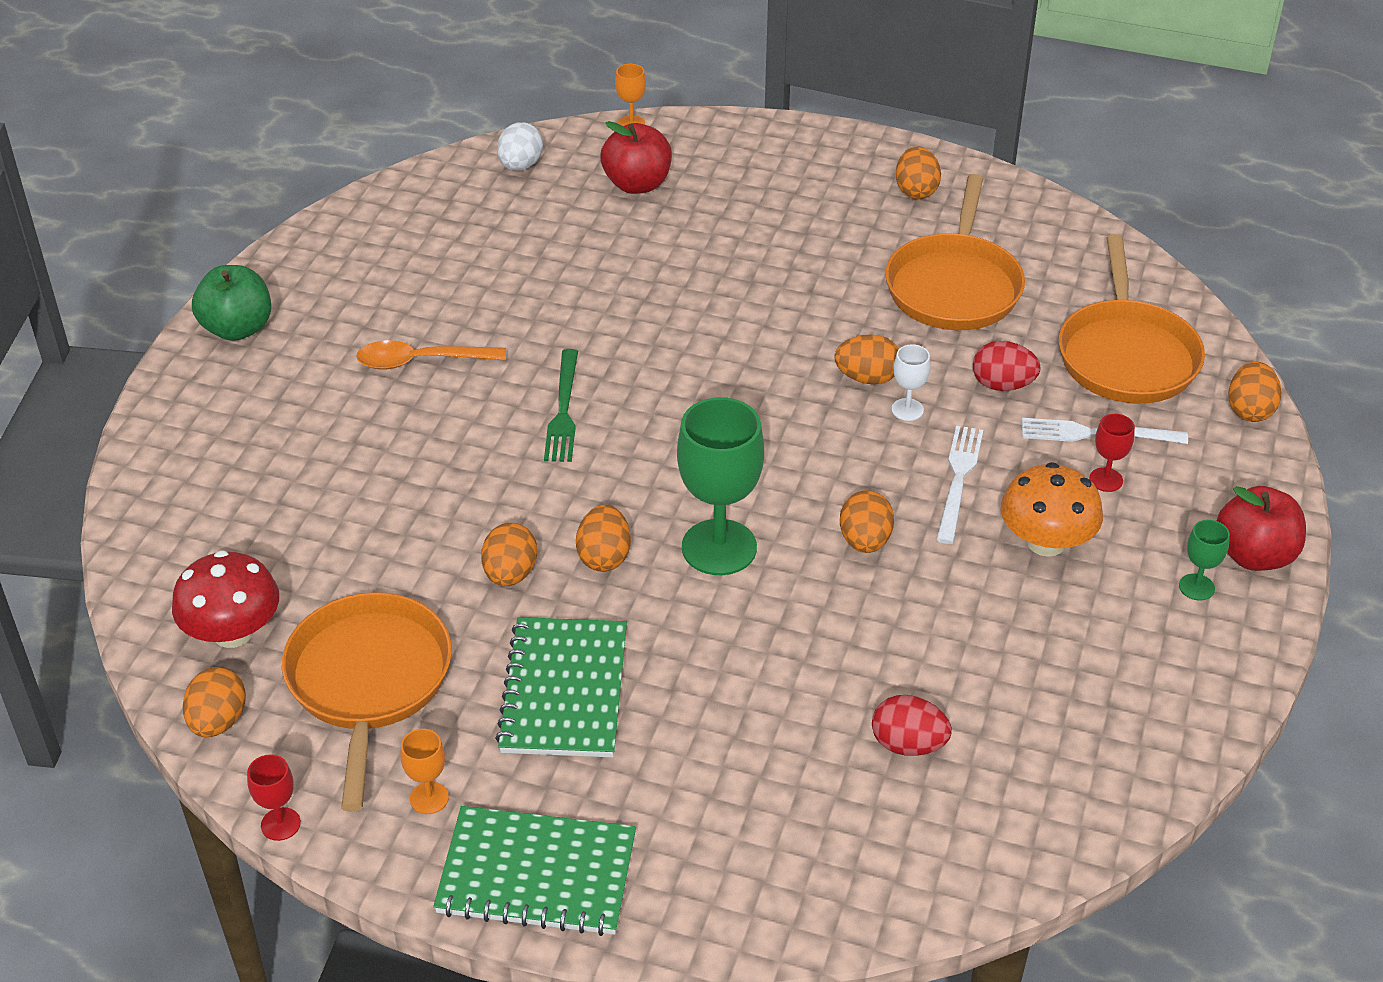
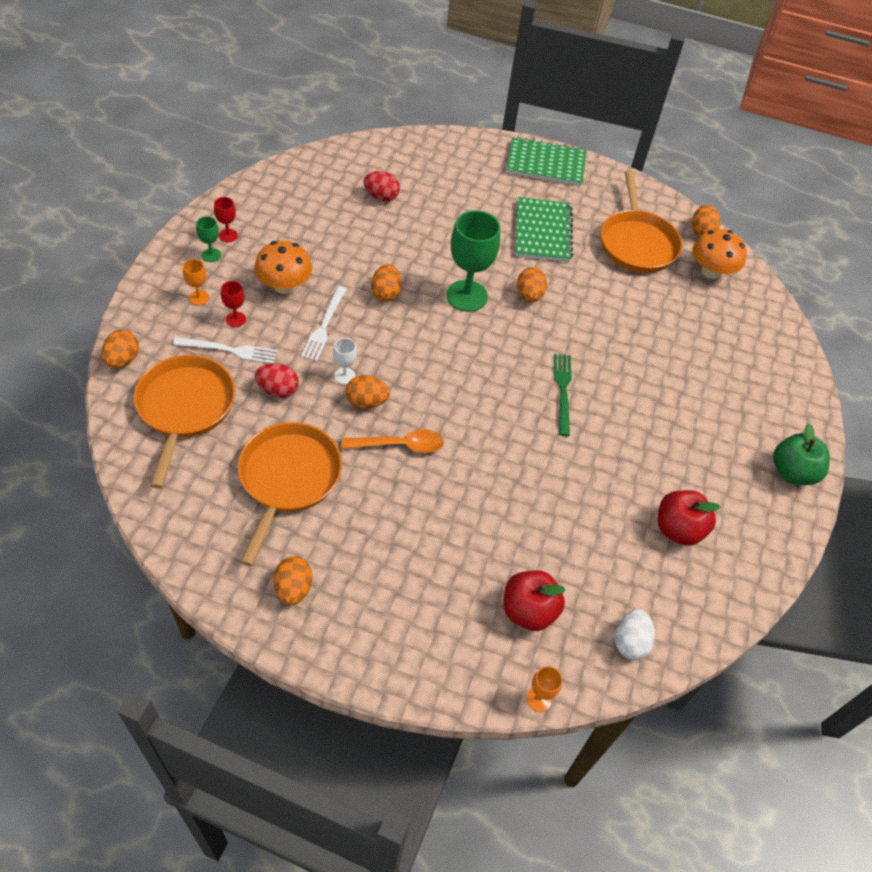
camera: 175 degrees right, 10 degrees up
(233, 632) = (711, 271): red mushroom -> orange mushroom
(280, 824) = (657, 190): red goblet -> red goblet (228, 235)
(421, 361) = (661, 435): orange spoon -> orange spoon (399, 445)
(429, 798) = (597, 194): orange goblet -> orange goblet (199, 298)
(510, 574) = (578, 290): orange egg -> none
(1254, 555) = (170, 269): red apple -> red apple (678, 529)

